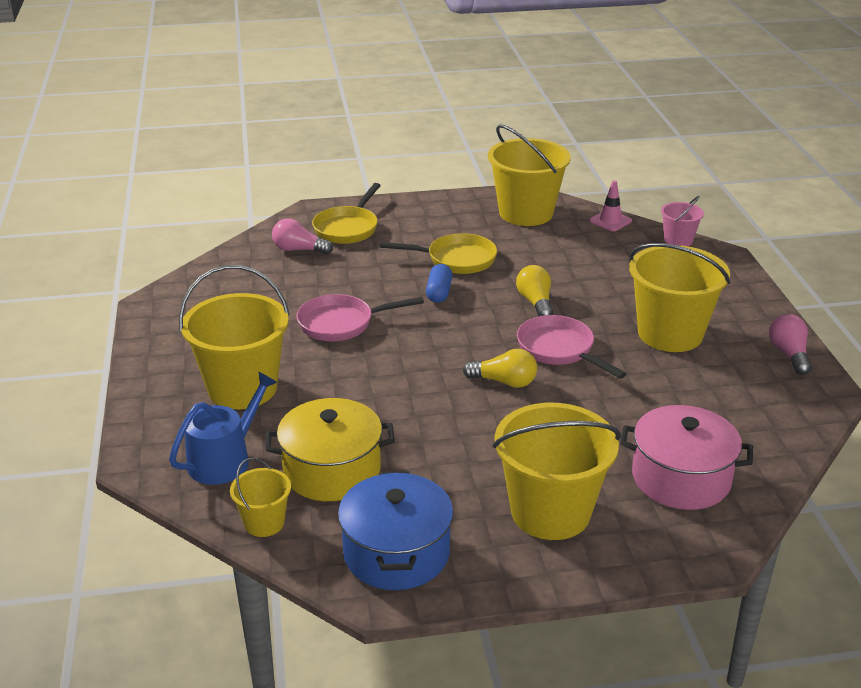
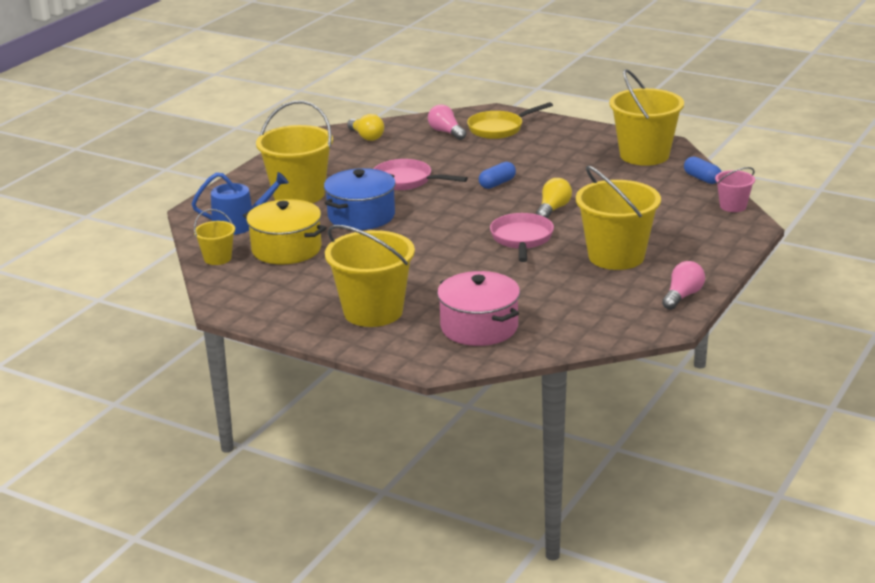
camera: 40 degrees right, 5 degrees down
(396, 553) = (262, 296): blue pot -> blue pot (361, 216)
(456, 259) = (542, 168): yellow pan -> none
(504, 382) = (456, 243): yellow light bulb -> yellow light bulb (366, 137)
(610, 221) = (702, 178): pink traffic cone -> blue capsule

